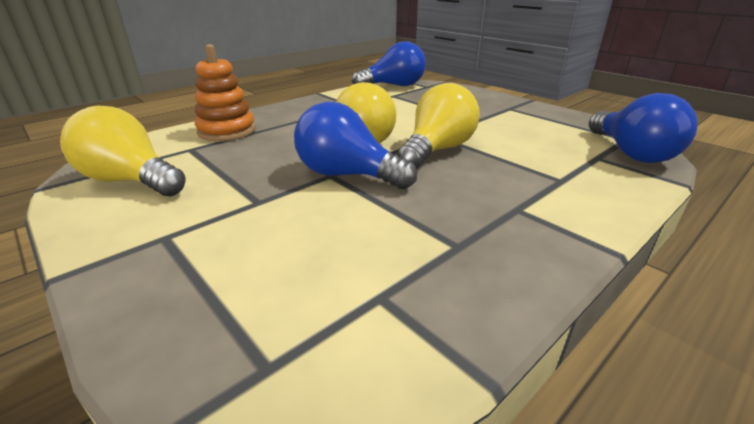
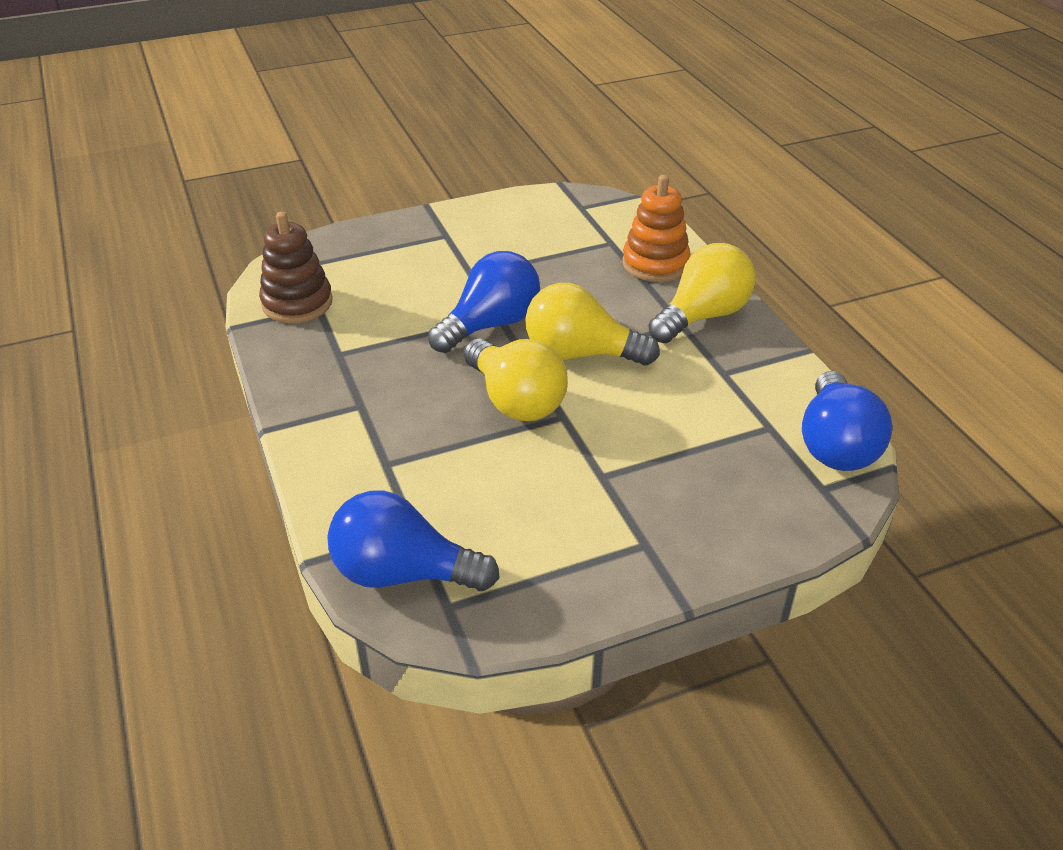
camera: 110 degrees right, 10 degrees up
(131, 181) = (549, 217): yellow light bulb -> yellow light bulb (702, 316)
(381, 324) = (297, 303): none -> brown stacking toy

